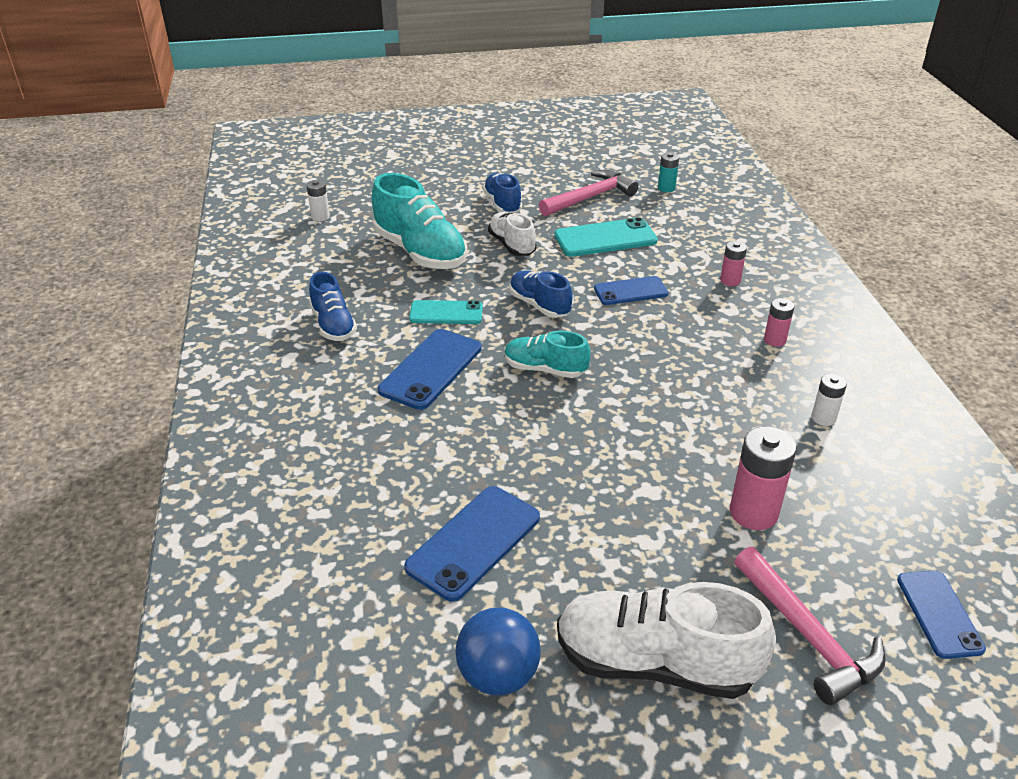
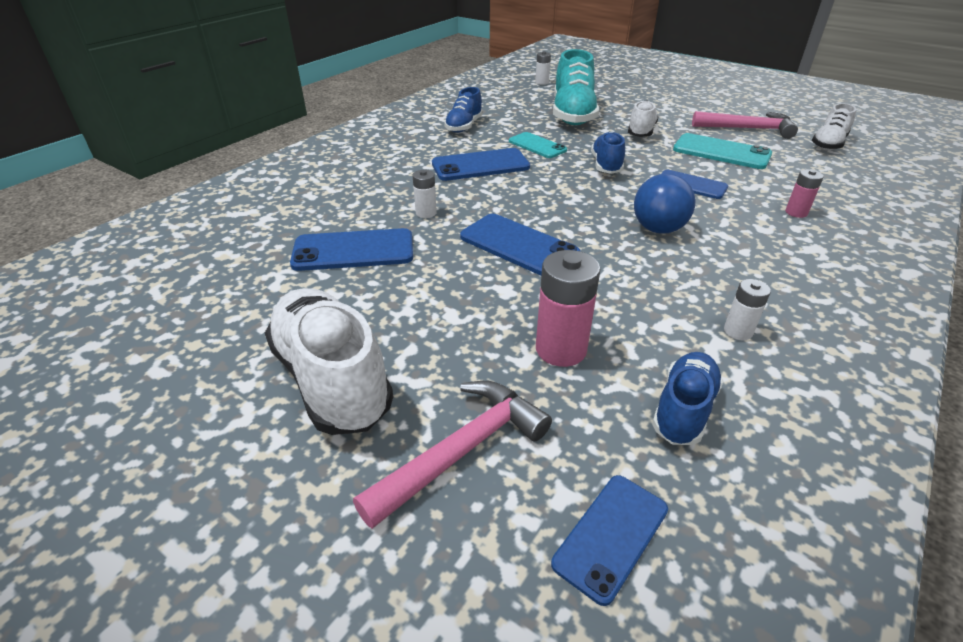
camera: 45 degrees right, 0 degrees up
(469, 457) = (426, 213): none -> white battery
(498, 675) = (246, 317): blue ball -> blue ball (658, 229)
(502, 204) = (670, 112): blue shoe -> blue shoe (683, 410)
(545, 369) = (551, 196): turquoise shoe -> none
(596, 440) = (519, 245): none -> blue phone
(666, 188) = (828, 144): turquoise battery -> white shoe
(774, 340) = (776, 263): pink battery -> none
(807, 635) = (462, 451): pink hammer -> pink hammer turned 150 degrees counterclockwise

